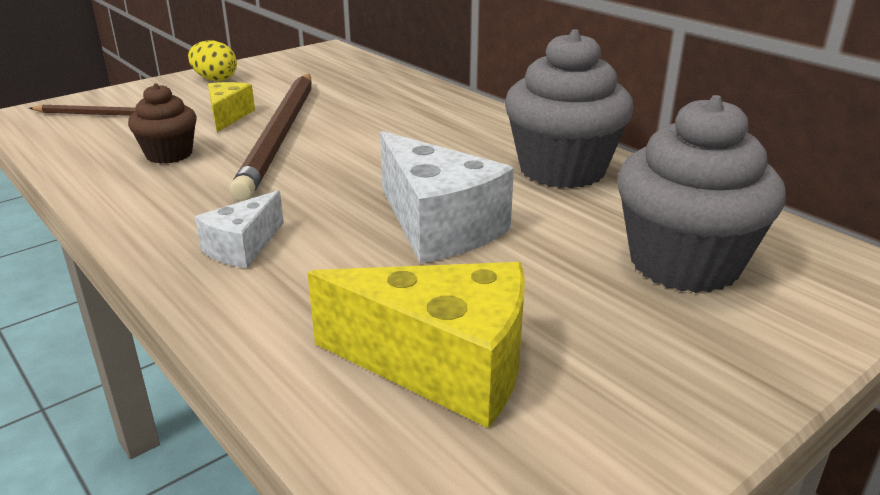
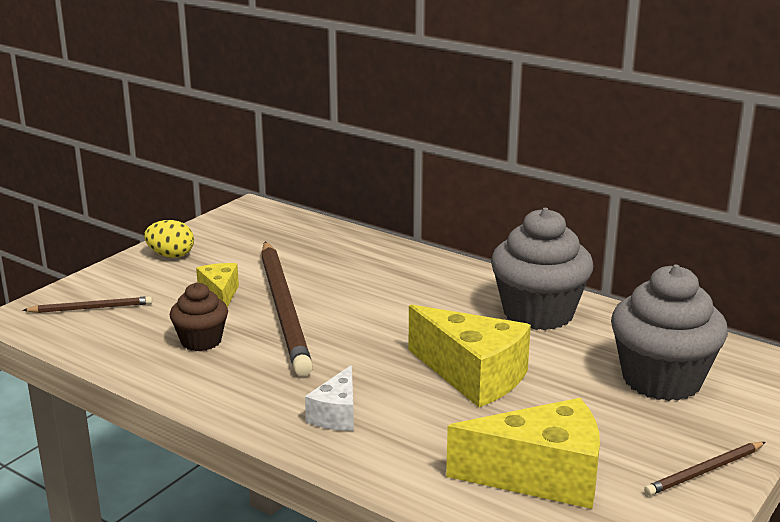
camera: 15 degrees left, 5 degrees down
(438, 226) = (473, 376): white cheese -> yellow cheese
(692, 400) = (704, 471): none -> brown pencil

